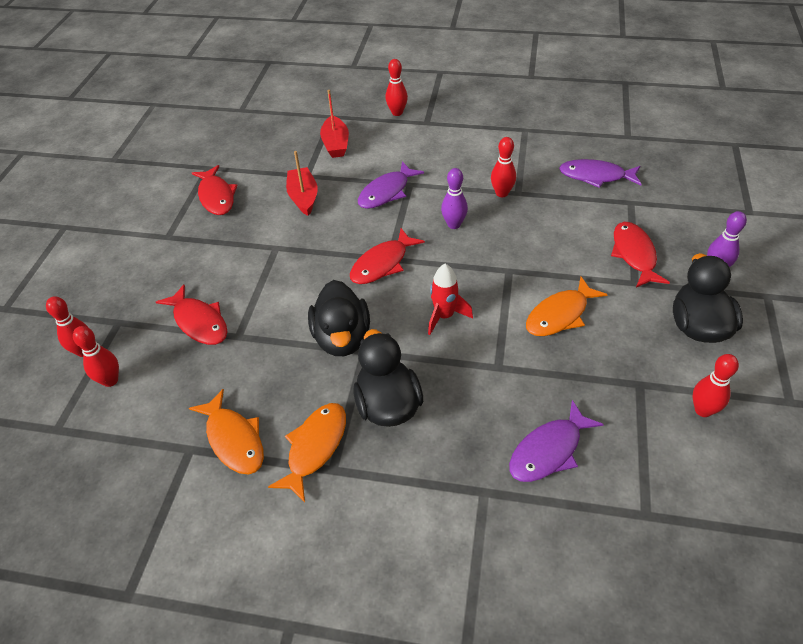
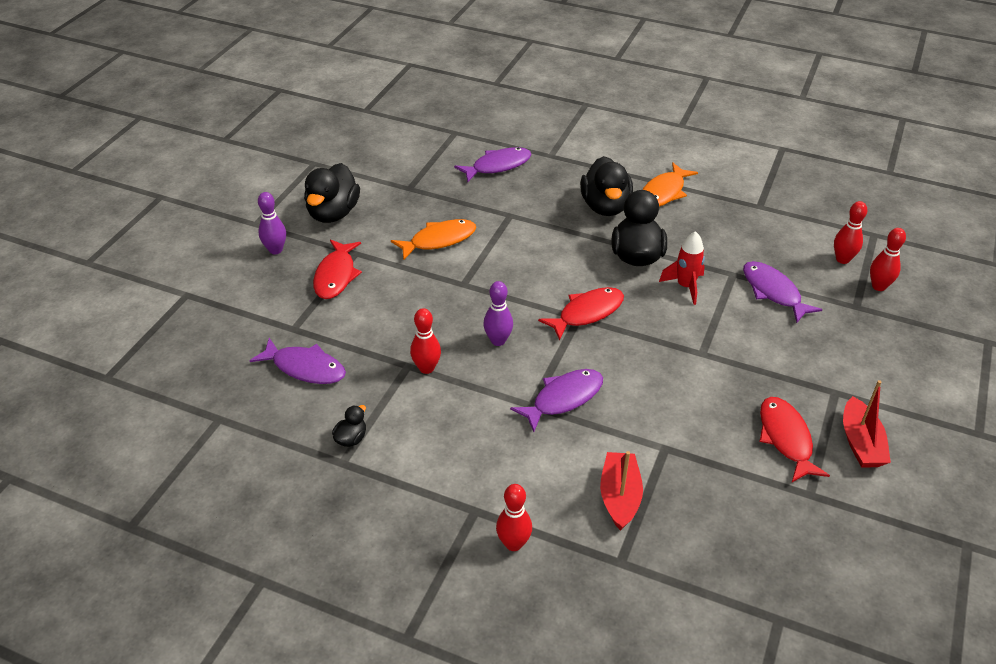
camera: 170 degrees left, 5 degrees down
(199, 322) = (773, 292): red fish -> purple fish
(234, 439) = (726, 206): orange fish -> none
(303, 197) = (669, 413): red boat -> red boat (860, 443)
(444, 316) = (540, 257): red rocket -> red rocket (685, 286)
(528, 142) = (351, 438): none -> black duck
(703, 410) = (377, 168): red bowling pin -> none

